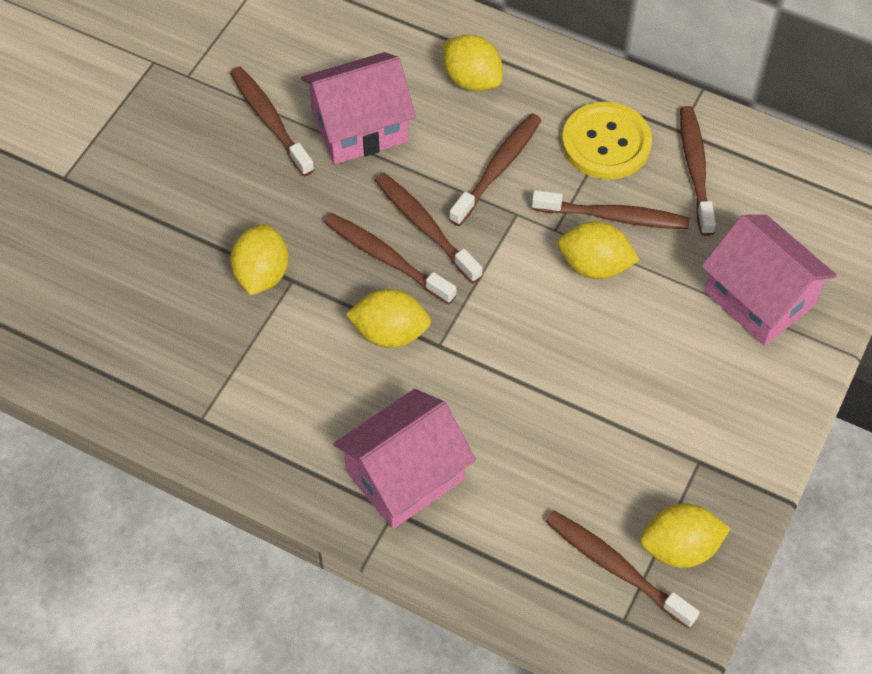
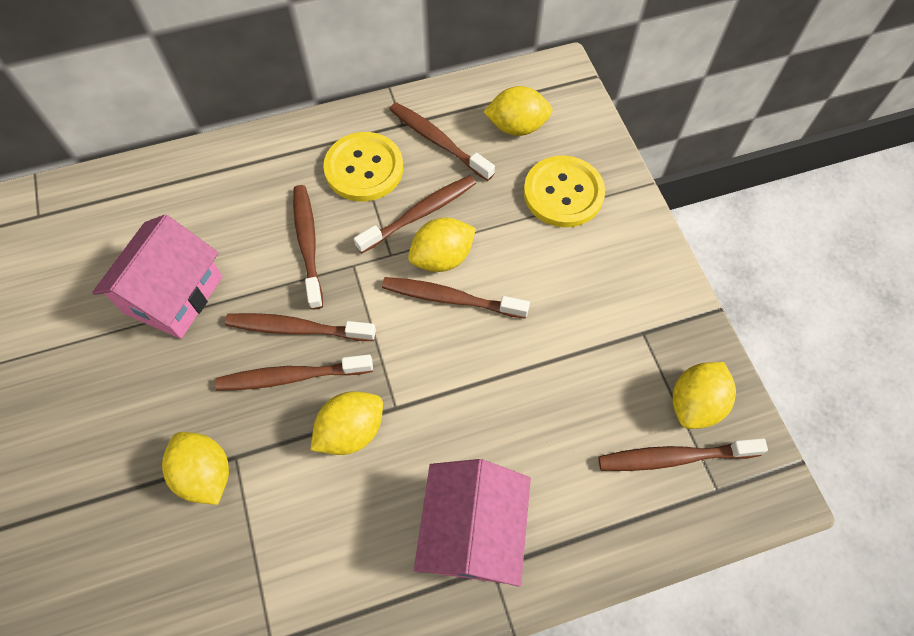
camera: 45 degrees left, 5 degrees up
(270, 121) = (94, 346): brown toothbrush -> brown toothbrush (451, 299)
(471, 80) = (226, 196): yellow lemon -> yellow lemon (517, 127)
(759, 298) = (563, 193): pink house -> yellow button

